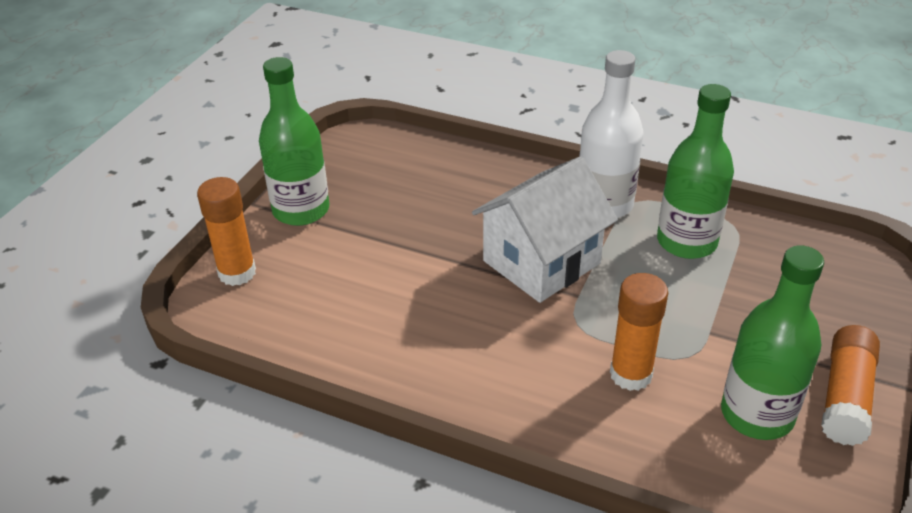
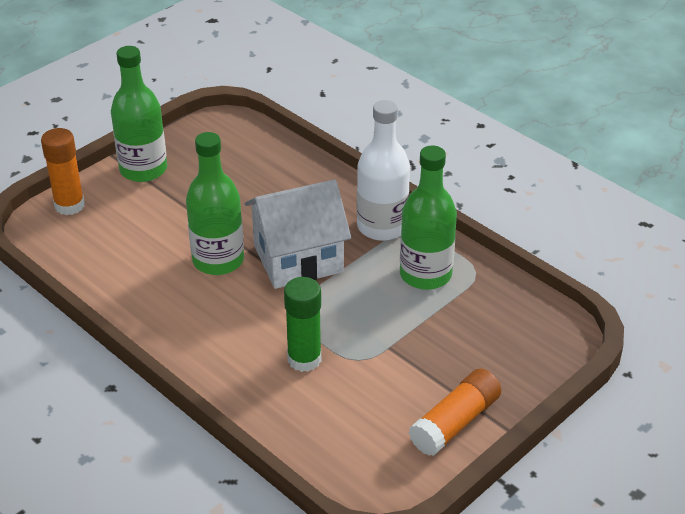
camera: 20 degrees right, 0 degrees up
(631, 374) = (304, 359): orange glue stick -> green glue stick
(757, 414) = (376, 414): green bottle -> green bottle (218, 260)

